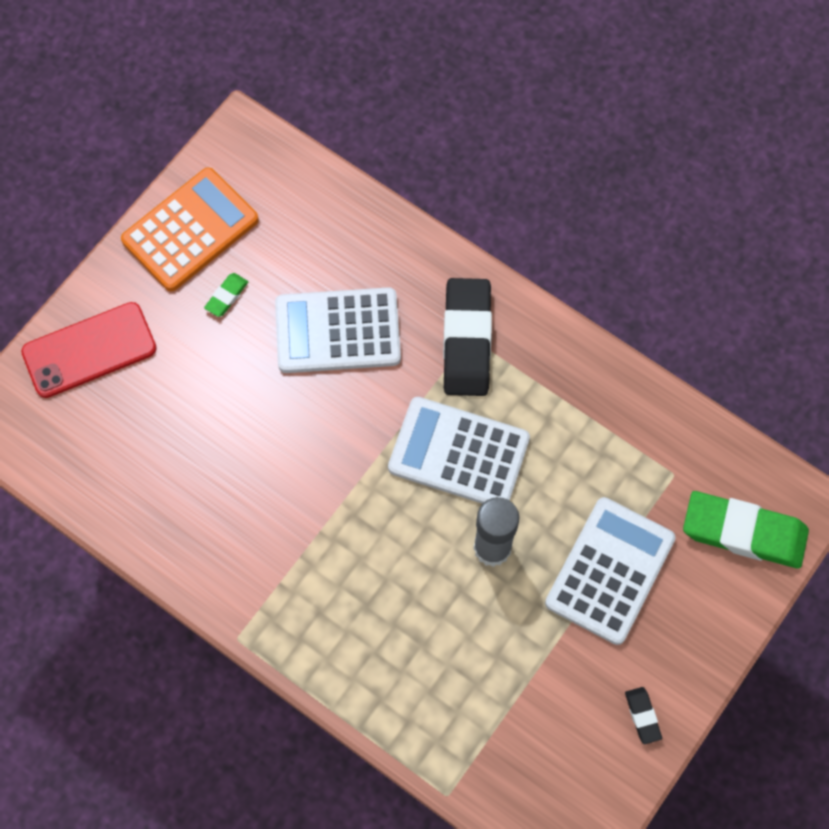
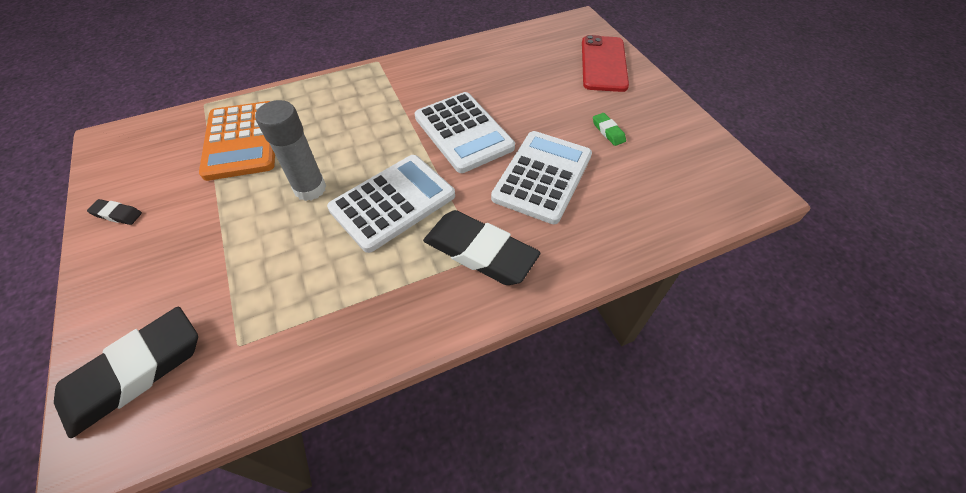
camera: 120 degrees right, 15 degrees down
(190, 230) = (675, 133): orange calculator -> orange calculator (241, 141)
(610, 571) = (221, 249): white calculator -> white calculator (463, 132)
(744, 532) = (135, 372): green eraser -> black eraser

